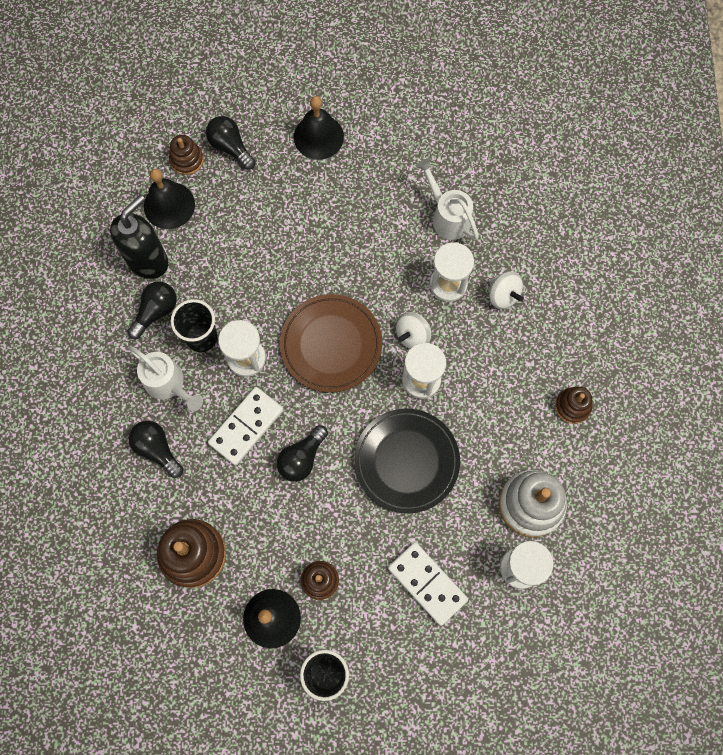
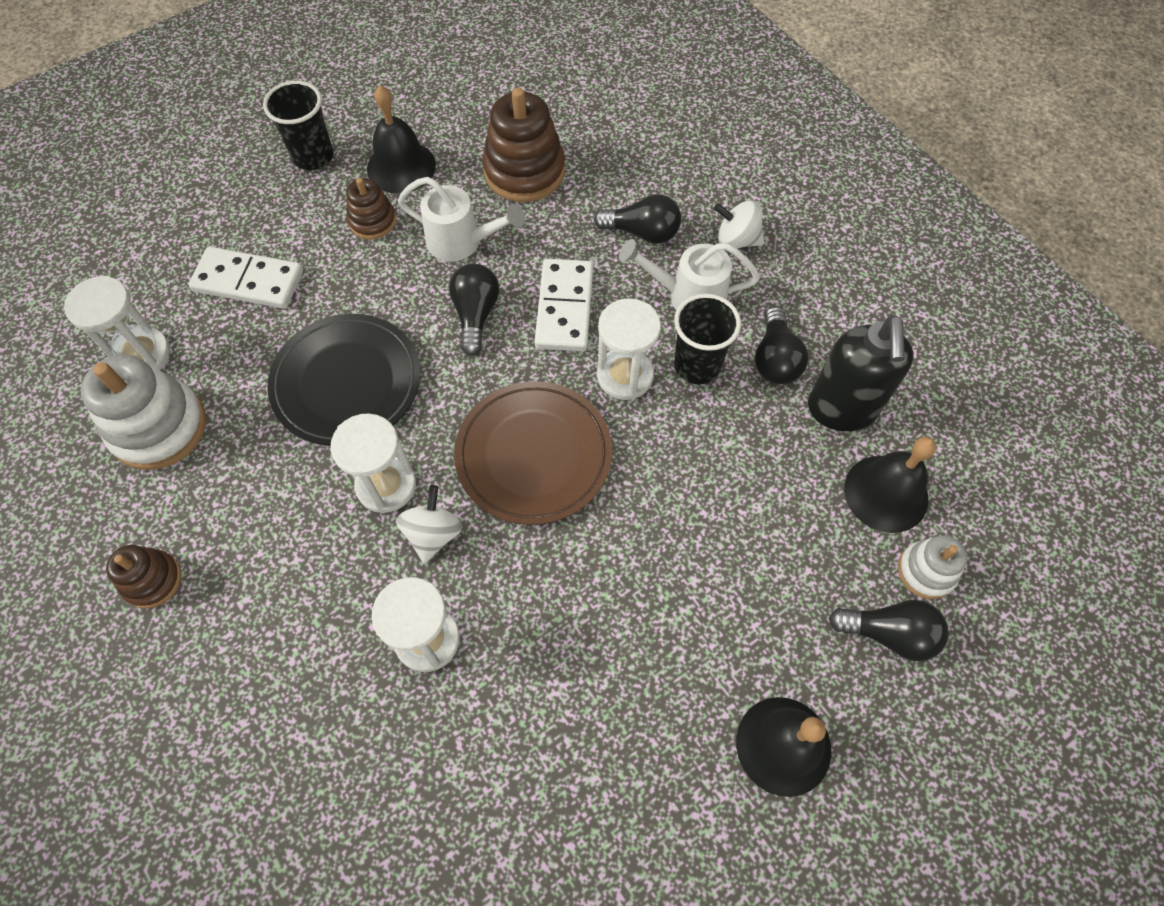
camera: 145 degrees right, 10 degrees down
(187, 160) = (926, 571): brown stacking toy -> white stacking toy
(447, 216) = (493, 749): white watering can -> white watering can (461, 242)
(503, 295) = (334, 677): white spinning top -> white spinning top (736, 240)

